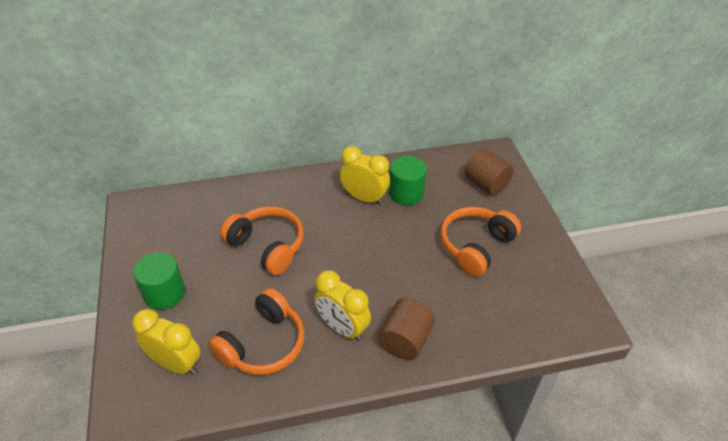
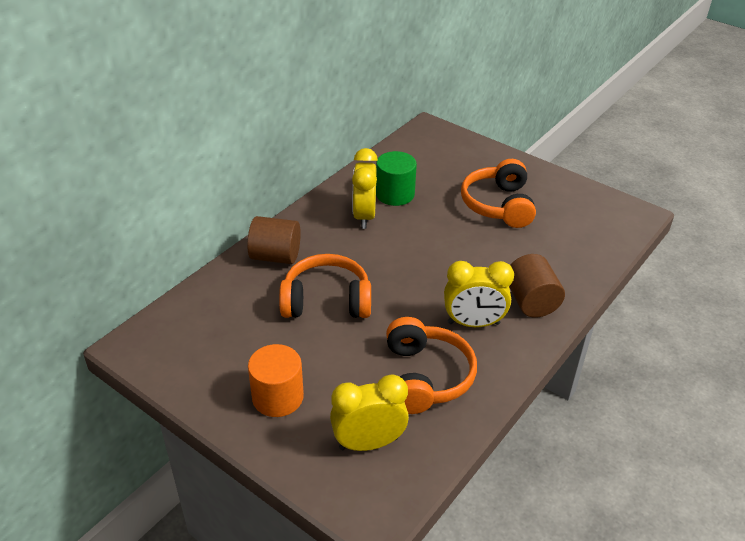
camera: 40 degrees left, 5 degrees down
(164, 293) = (277, 397): green cylinder -> orange cylinder
(364, 198) = (364, 216): yellow clock -> yellow clock turned 75 degrees counterclockwise
(486, 184) = (450, 155): brown cylinder -> brown cylinder (275, 256)

